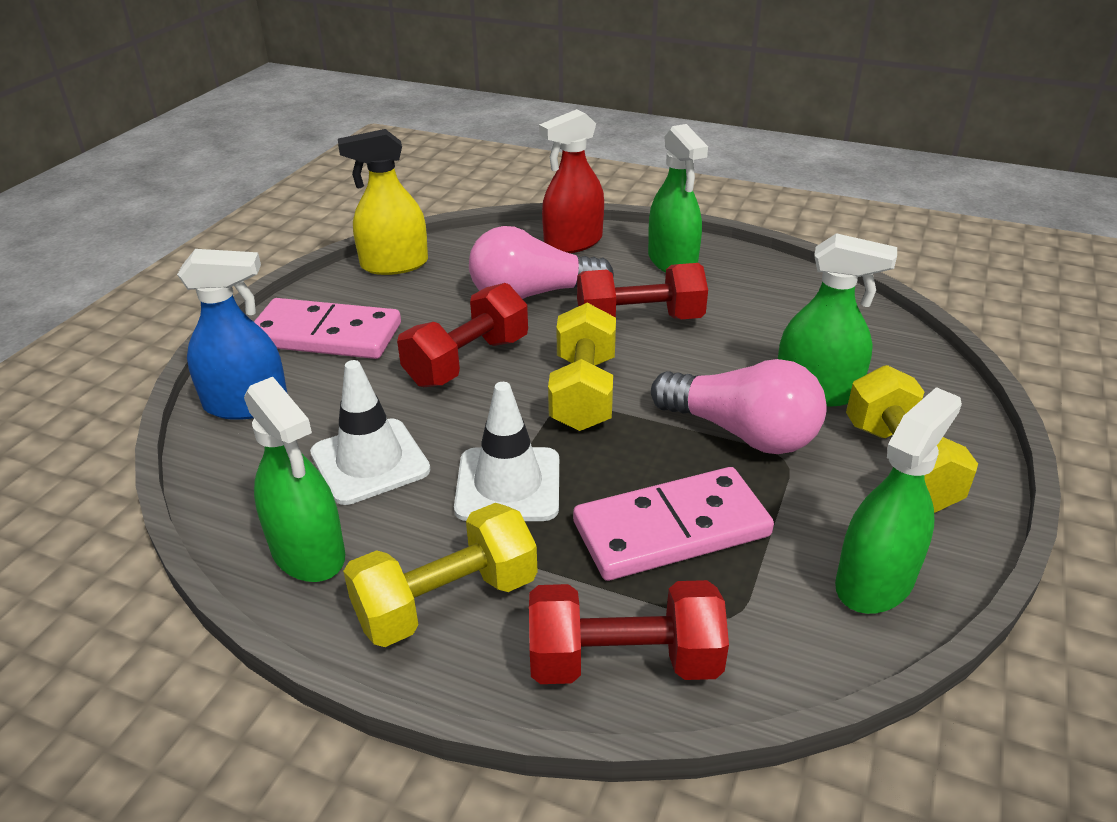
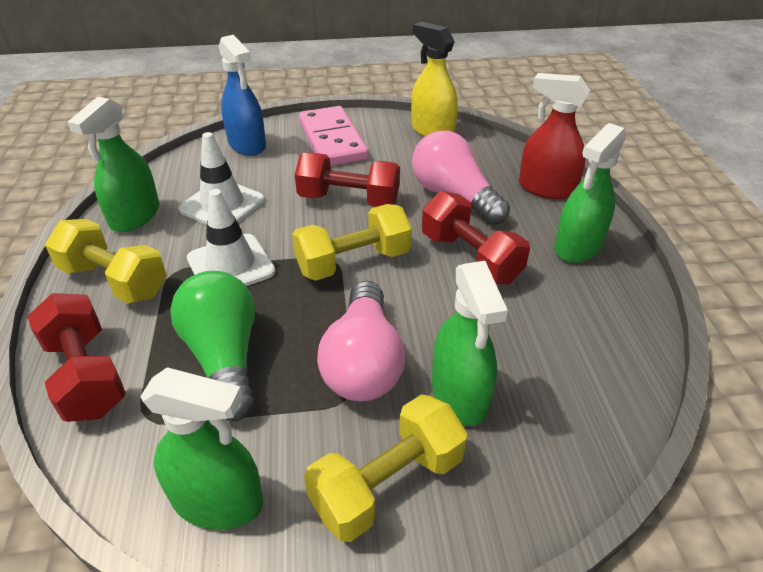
camera: 60 degrees right, 5 degrees up
(671, 529) = (224, 357): pink domino -> green light bulb

